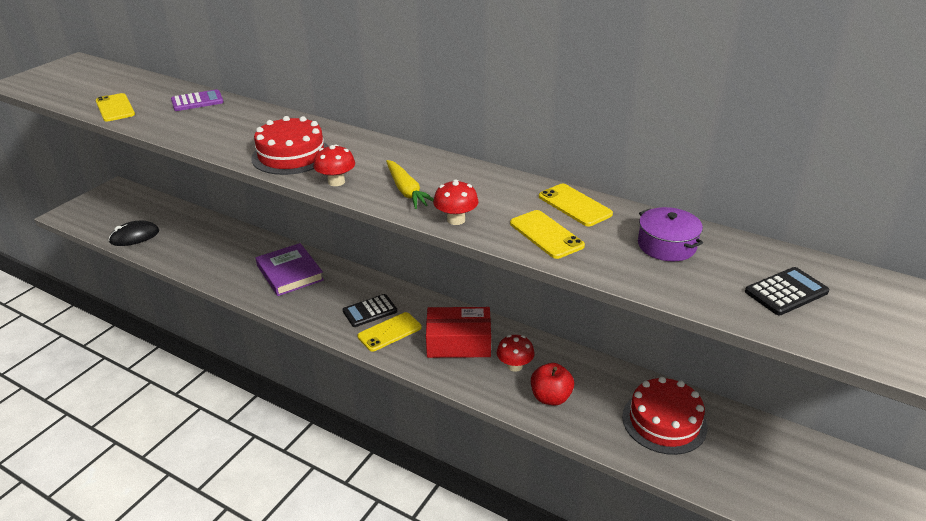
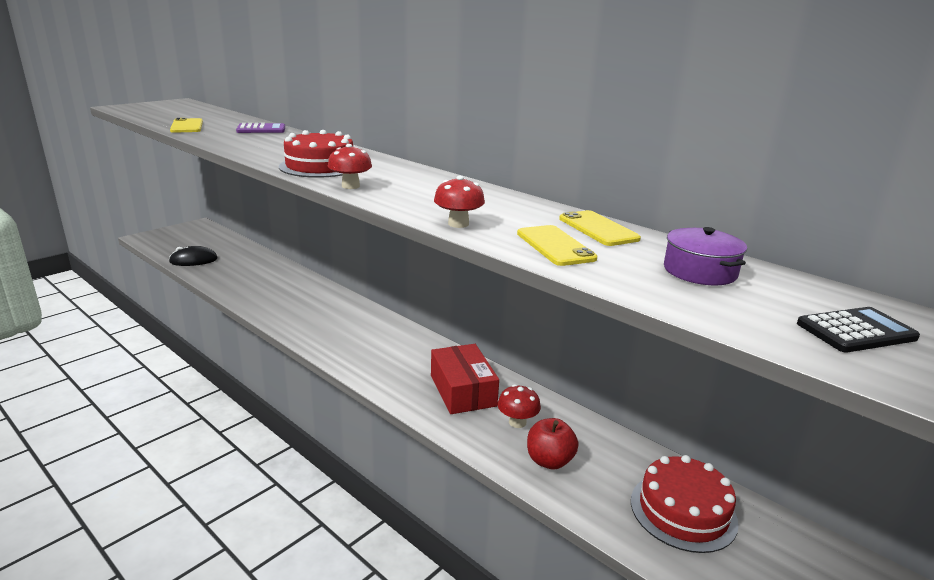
camera: 10 degrees right, 10 degrees down
(290, 273) = (318, 306): purple book -> none
(370, 311) = (381, 349): black calculator -> none
(389, 332) = (394, 370): yellow phone -> none
(407, 191) = (418, 199): yellow carrot -> none
(458, 342) = (463, 390): red box -> red box turned 60 degrees clockwise

